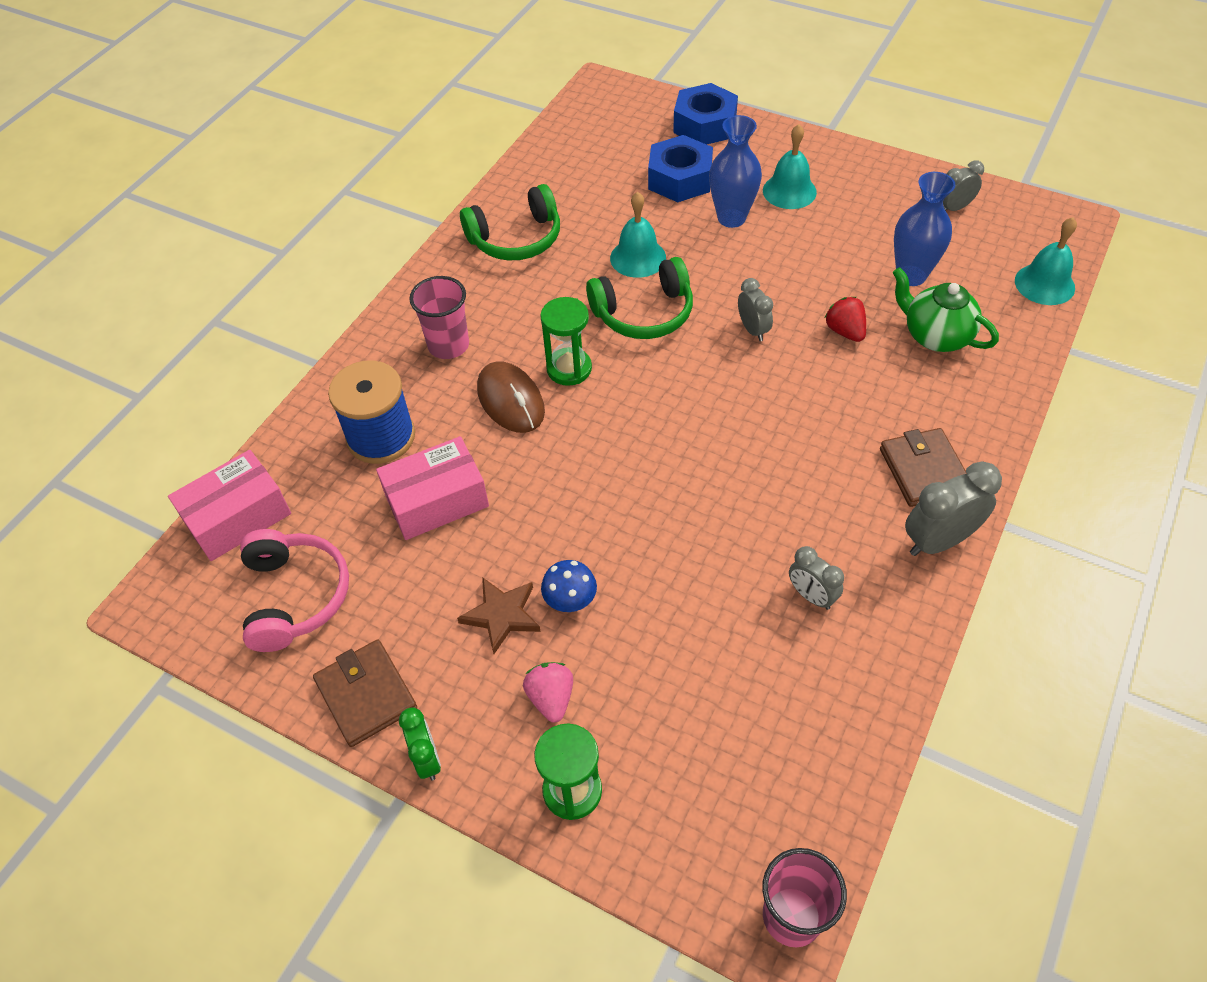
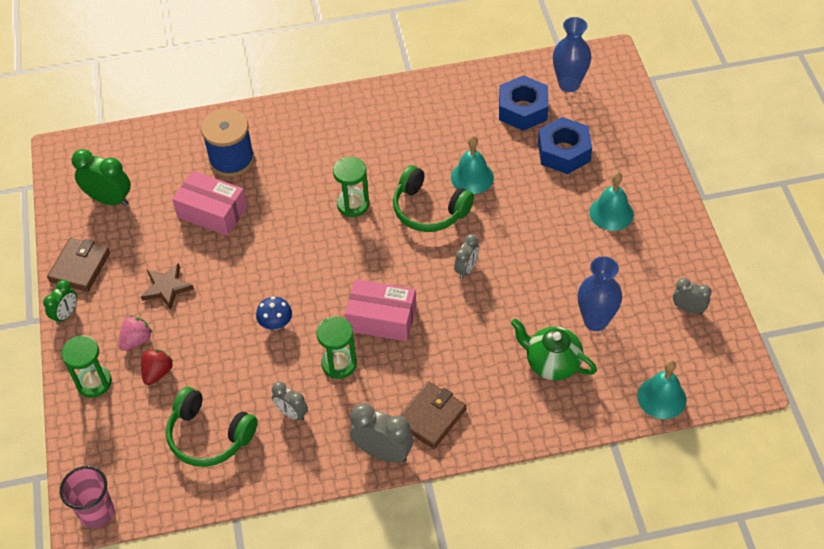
camera: 50 degrees right, 0 degrees up
(238, 517) = (133, 143): pink box -> pink box (381, 319)
(295, 596) = (109, 199): pink headphones -> green clock
(448, 345) = (319, 141): pink cup -> none
(511, 400) = (306, 195): brown mouse -> none
(516, 239) = (430, 112): green headphones -> green headphones (209, 436)
(570, 600) = (199, 310): blue mushroom -> blue mushroom (276, 323)
(704, 125) = (630, 131): blue nut -> blue nut (523, 109)
(731, 218) = (554, 199): blue vase -> blue vase (569, 84)
(779, 509) = (339, 364): none -> green hourglass
(811, 596) = (292, 413): grey clock -> grey clock turned 60 degrees counterclockwise
(845, 331) = (510, 315): red strawberry -> red strawberry (158, 372)
(935, 336) = (552, 363): green teapot -> green teapot turned 60 degrees counterclockwise

